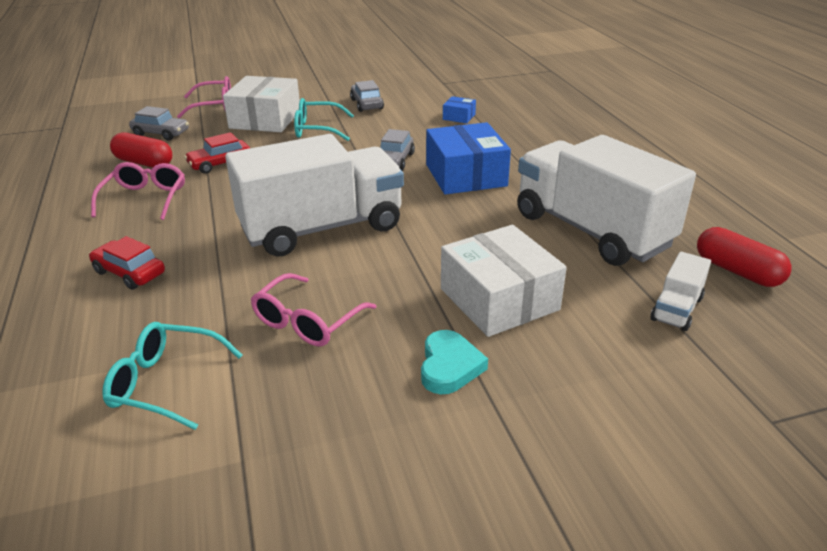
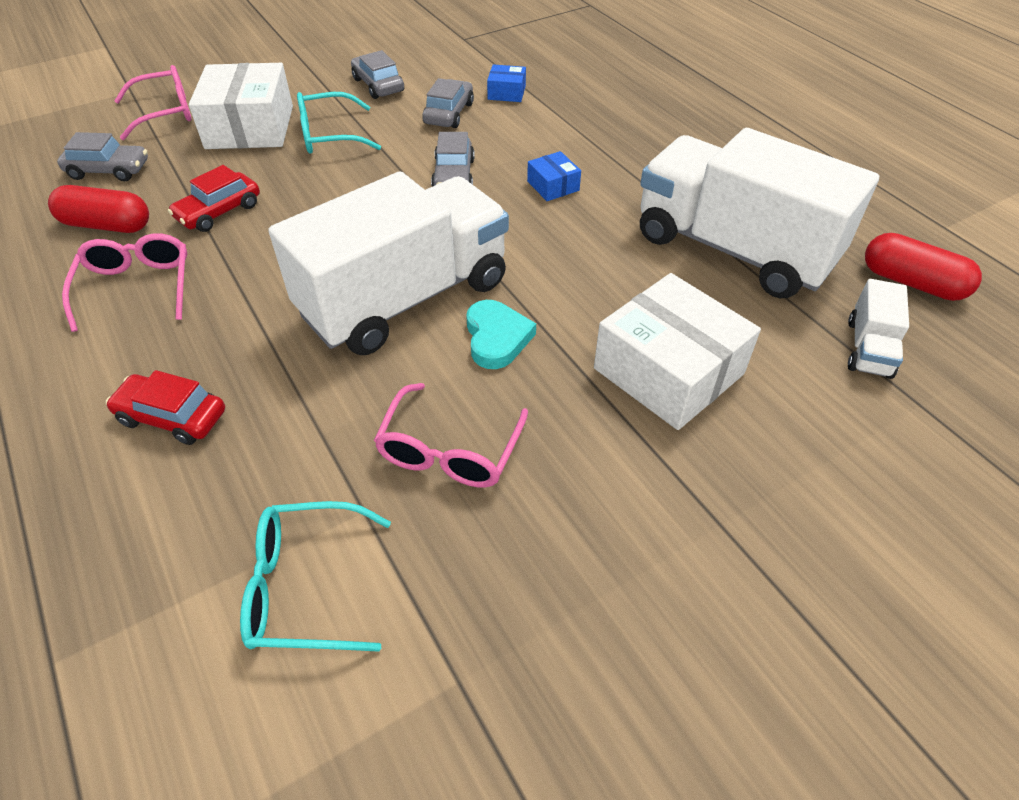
camera: 15 degrees left, 15 degrees up
(409, 125) = (449, 113): none -> grey car
(449, 366) = (651, 483): turquoise heart -> turquoise heart (496, 338)
(466, 175) = (553, 186): blue box -> blue box, size x0.46

